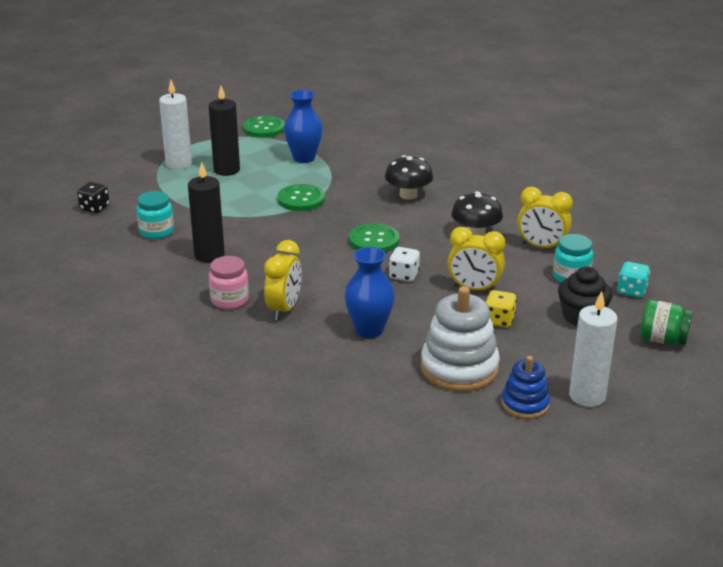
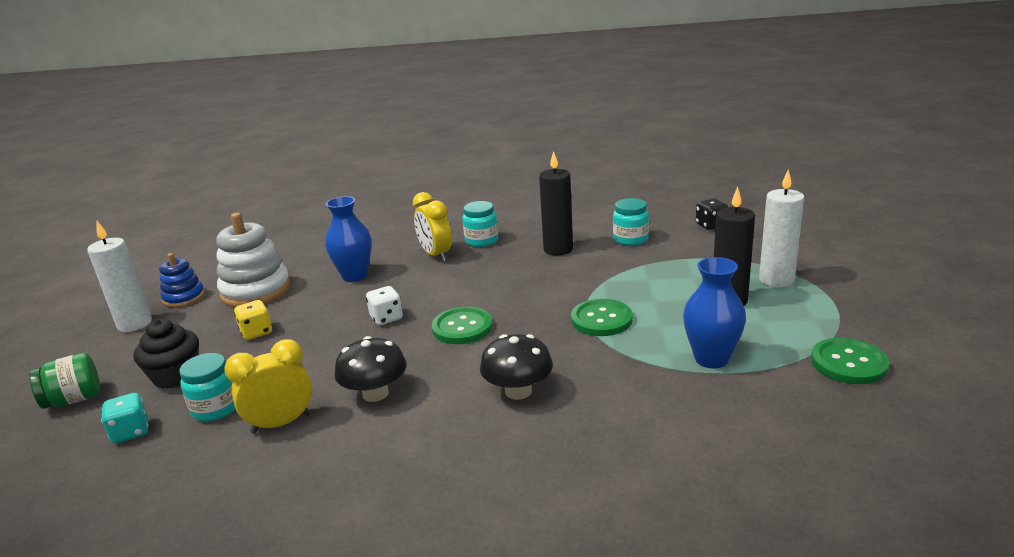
camera: 135 degrees right, 5 degrees down
(229, 300) = (481, 241): pink jar -> turquoise jar
(474, 289) = (308, 342): yellow clock -> none

